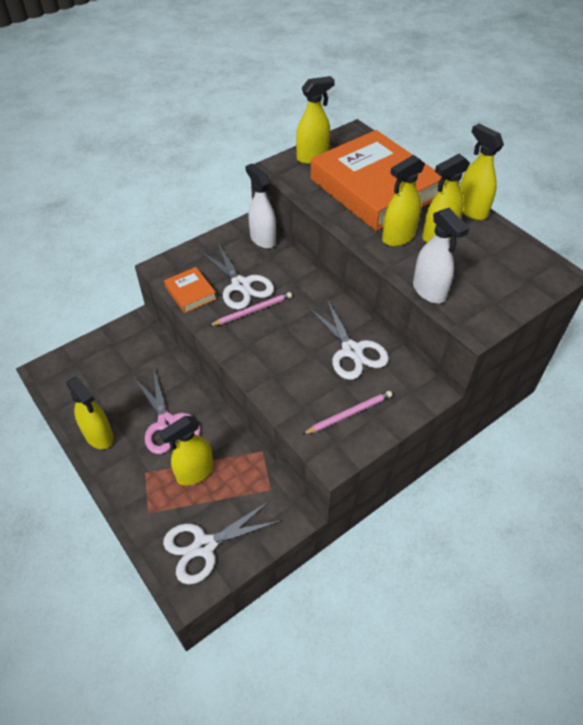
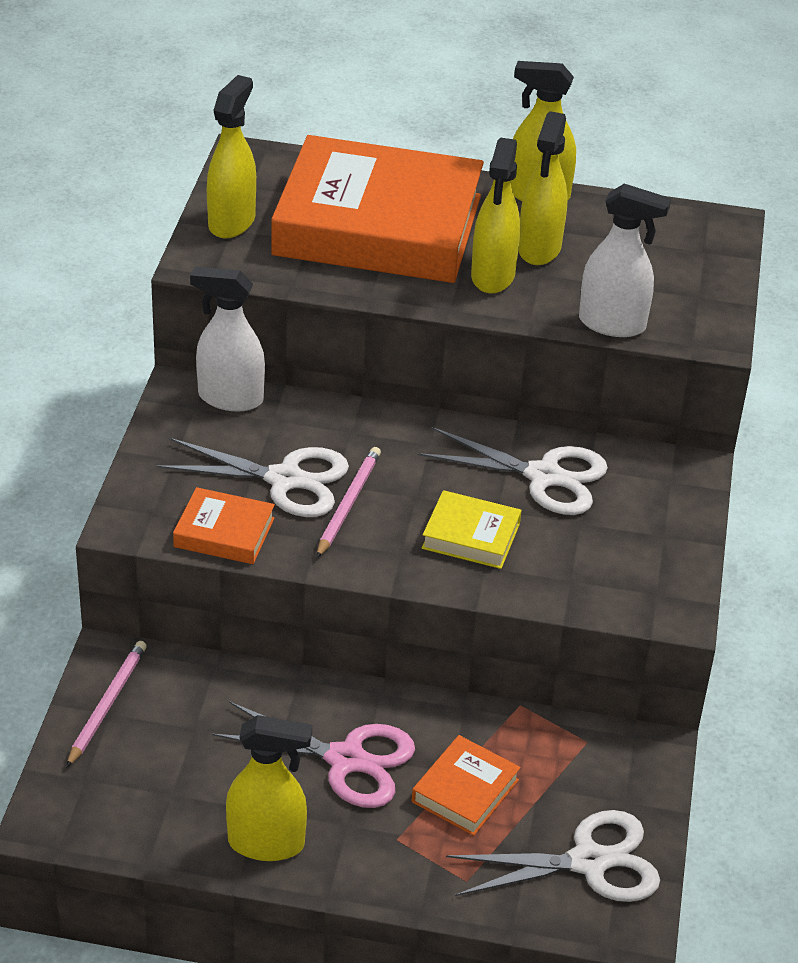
camera: 45 degrees left, 10 degrees down
(194, 472) = (465, 791): yellow spray bottle -> orange book
(204, 546) = (588, 862): white scissors -> white scissors turned 120 degrees counterclockwise
(285, 358) = (471, 536): none -> yellow book
(349, 414) = (632, 552): pink pencil -> pink pencil (107, 704)

